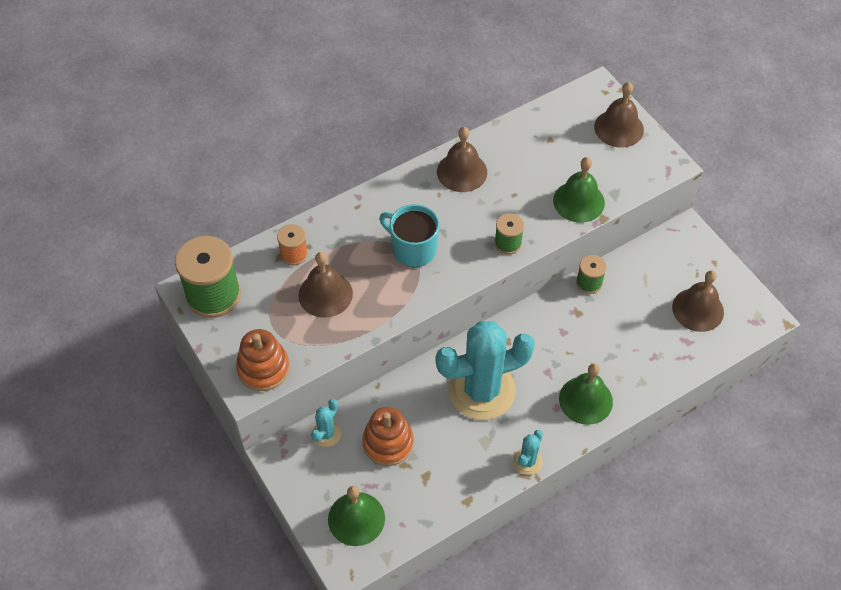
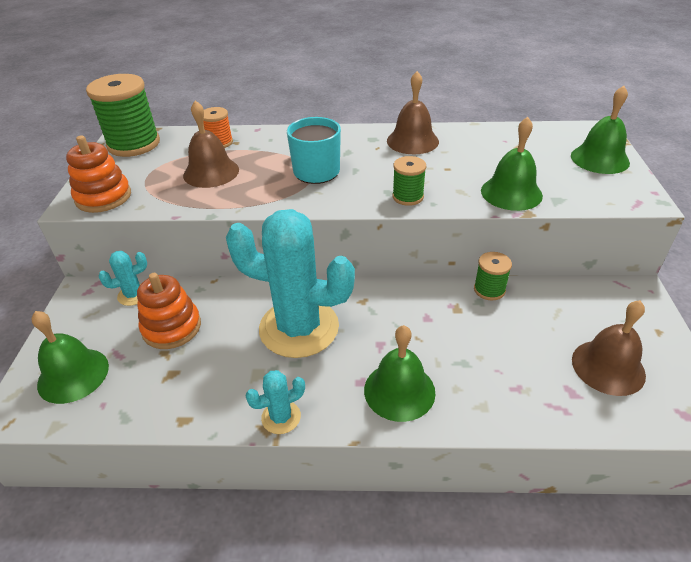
camera: 35 degrees right, 15 degrees down
(619, 128) = (599, 159): brown bell -> green bell

